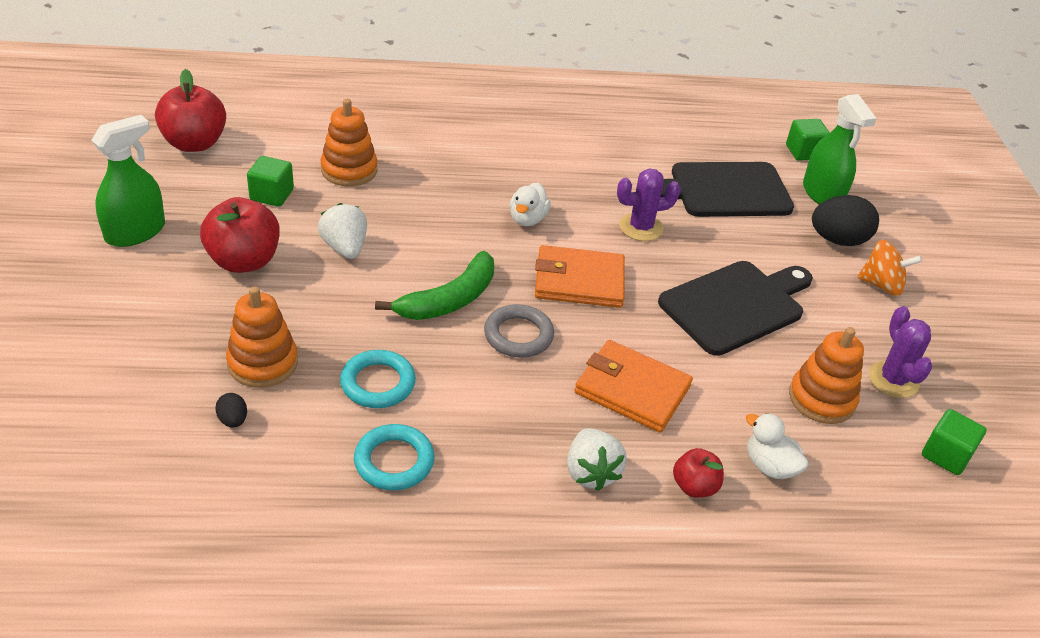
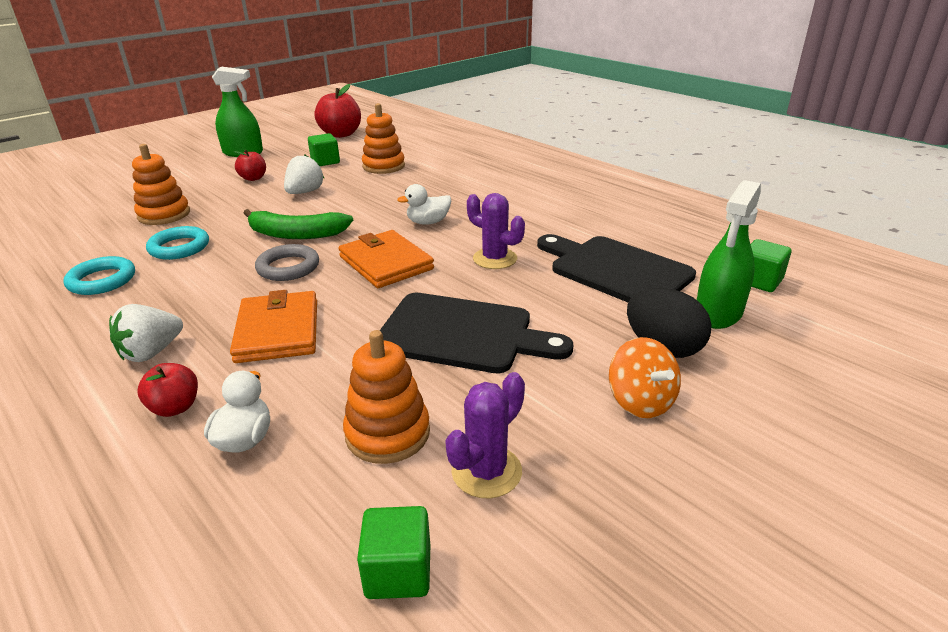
camera: 55 degrees right, 10 degrees down
(233, 420) = (102, 227): black egg -> none
(244, 261) = (253, 178): red apple -> red apple, size x0.56

